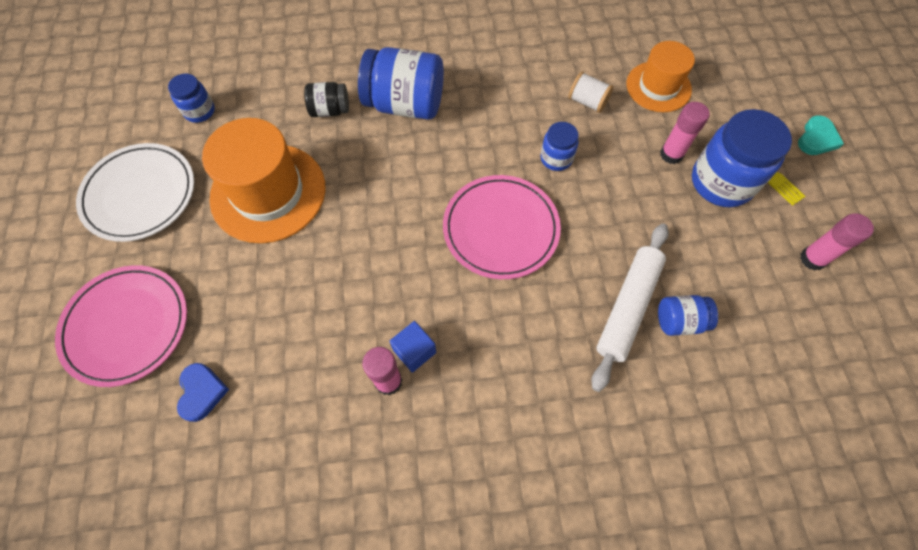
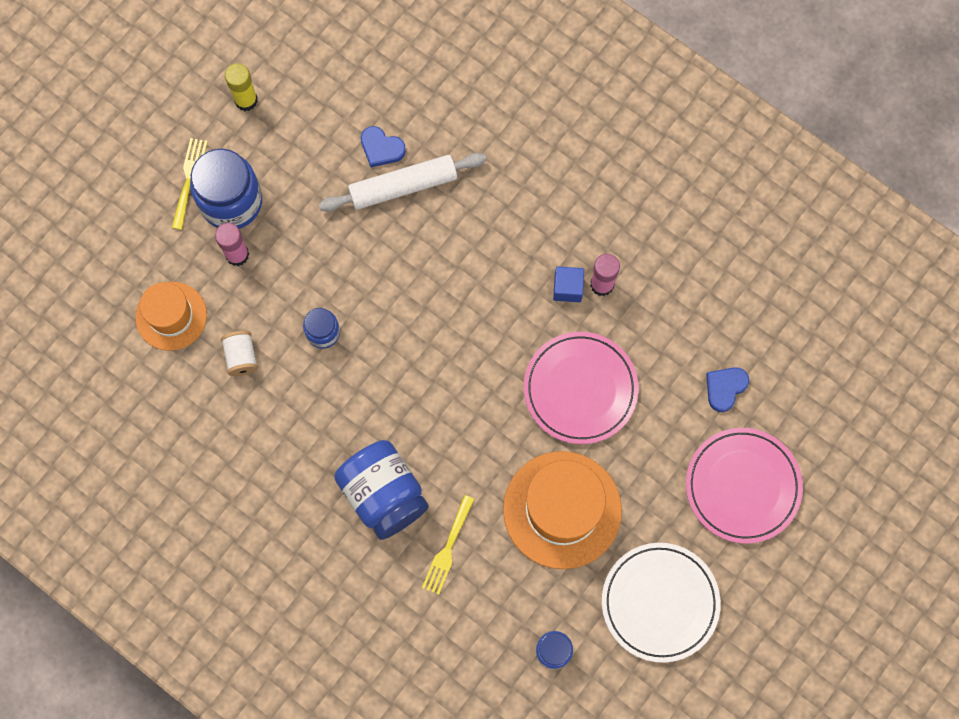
camera: 135 degrees left, 10 degrees up
(330, 110) = (448, 547): black jar -> yellow fork
(501, 229) = (424, 317): pink plate -> pink plate (580, 389)
(679, 321) = (381, 148): blue jar -> blue heart
(812, 259) = (246, 100): pink glue stick -> yellow glue stick
(817, 138) = (118, 164): turquoise heart -> none

